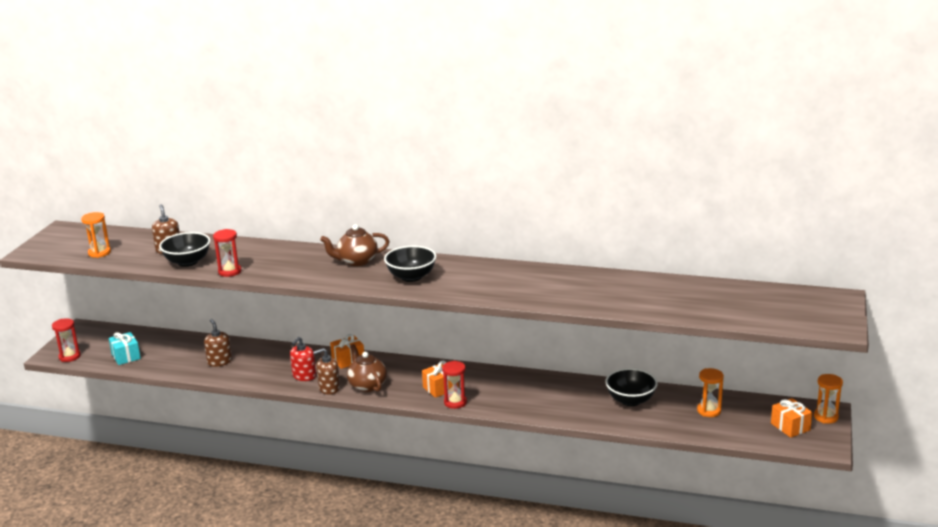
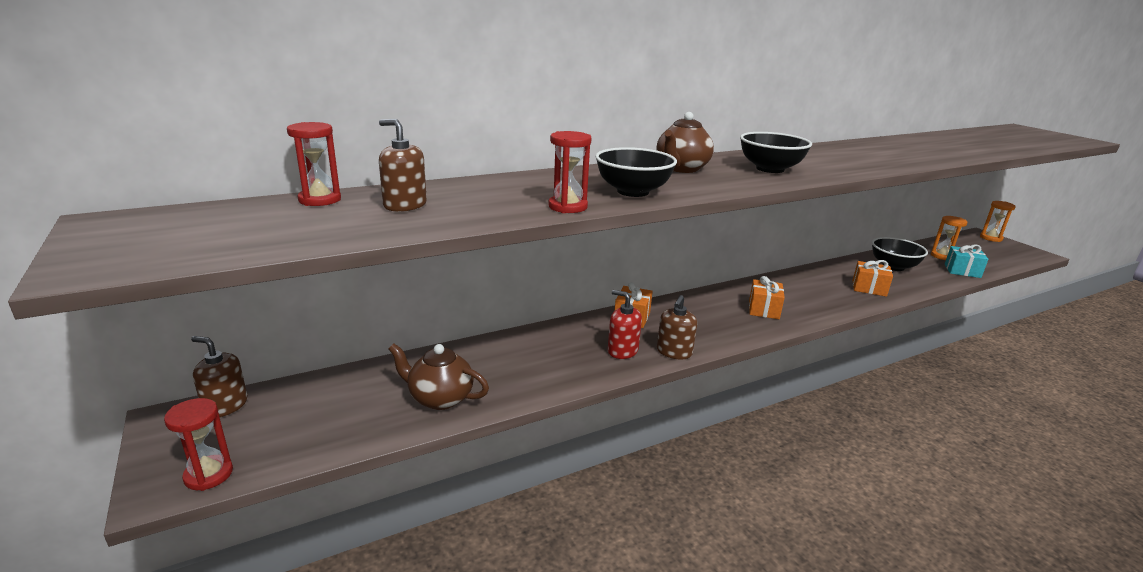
camera: 45 degrees left, 0 degrees up
(99, 253) = (277, 234): orange hourglass -> none
(126, 356) = (327, 428): turquoise gift -> turquoise gift (962, 271)
(187, 262) = (476, 211): black bowl -> black bowl (633, 191)
(219, 361) = (490, 376): brown soap dispenser -> brown soap dispenser (225, 405)
(304, 376) = (622, 350): red soap dispenser -> red soap dispenser turned 135 degrees clockwise
(367, 385) = (702, 333): brown teapot -> brown teapot (440, 398)
(455, 402) = (802, 316): red hourglass -> red hourglass (320, 200)
(790, 426) = (995, 249): orange gift -> orange gift (869, 288)

